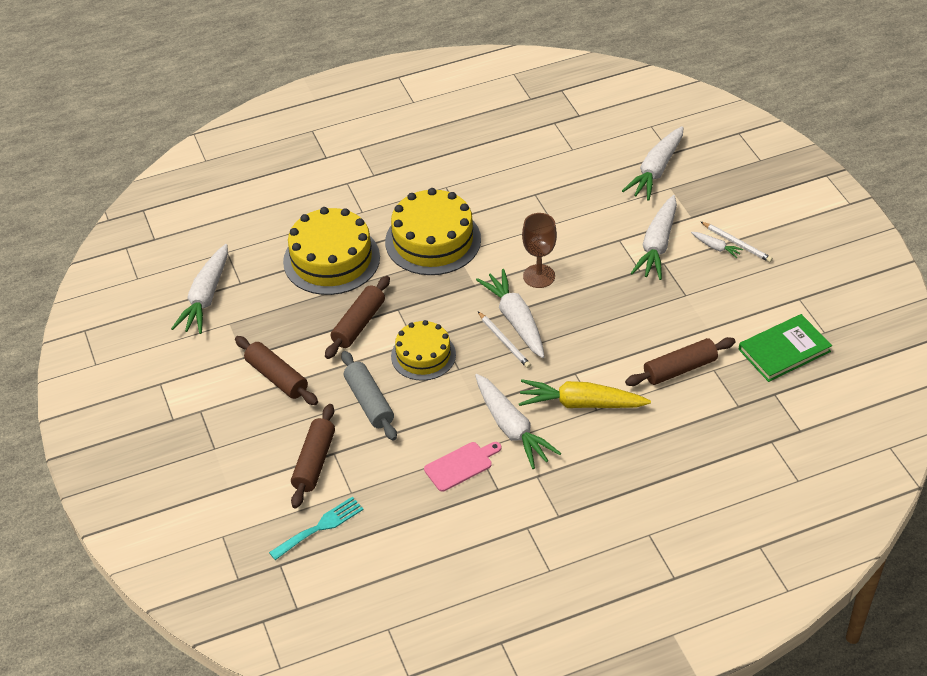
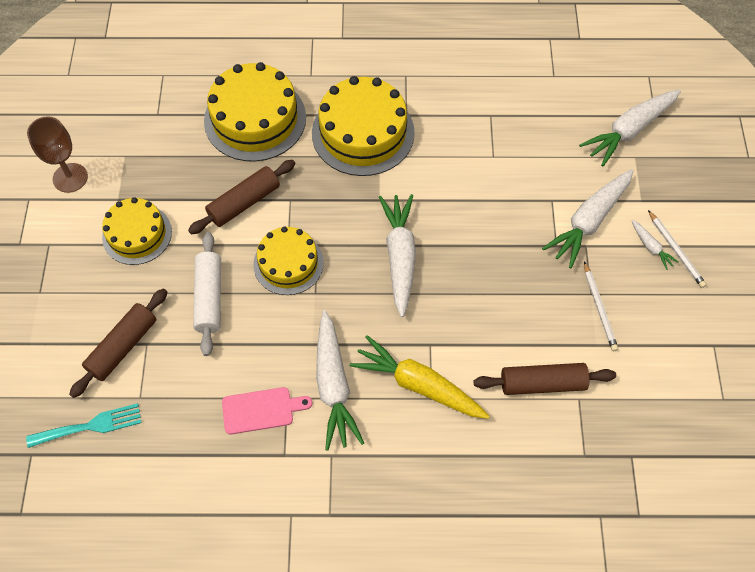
camera: 20 degrees right, 15 degrees up
(206, 297) = (118, 118): white carrot -> none
(277, 377) = (137, 234): brown rolling pin -> yellow cake
(369, 402) = (209, 297): grey rolling pin -> white rolling pin
(504, 341) = (376, 278): white pencil -> white pencil (599, 308)
(539, 276) = (448, 213): brown goblet -> brown goblet (70, 178)
(784, 350) = (667, 405): green book -> none

